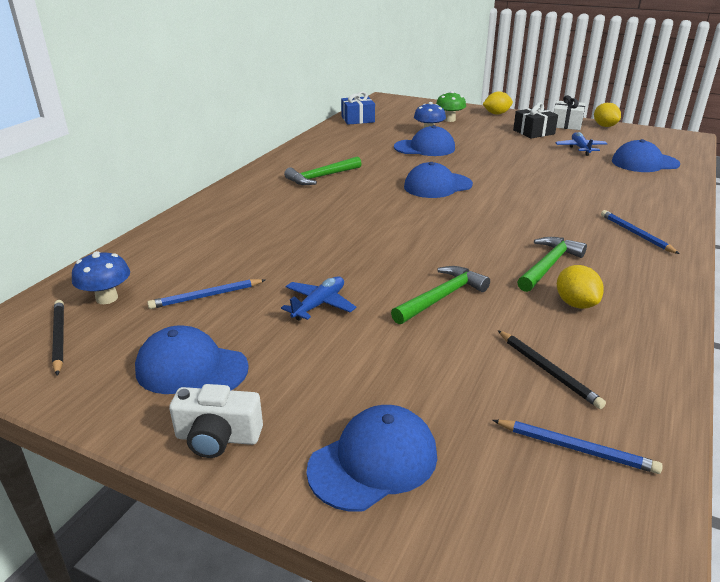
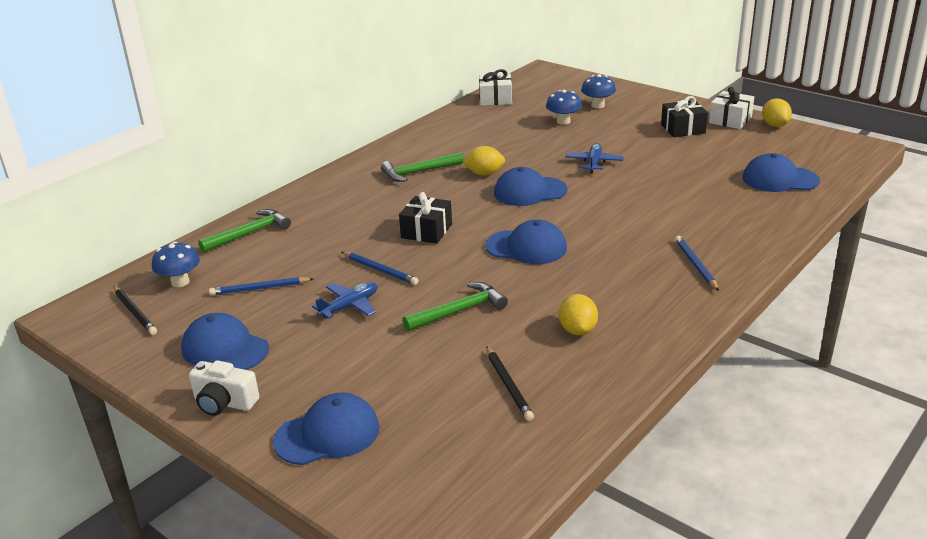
camera: 15 degrees right, 0 degrees up
(59, 338) = (135, 312): black pencil -> black pencil turned 150 degrees clockwise
(358, 119) = (495, 99): blue gift -> white gift
(359, 225) = (426, 231): none -> black gift
(424, 148) = (546, 143): blue cap -> blue cap (526, 247)
(449, 120) = (597, 105): green mushroom -> blue mushroom
(496, 114) = (658, 100): yellow lemon -> yellow lemon (484, 174)
(548, 265) = (580, 290): green hammer -> green hammer (249, 233)
(576, 448) = (486, 446): blue pencil -> blue pencil (380, 270)
(580, 148) = (720, 155): blue plane -> blue plane (594, 163)

